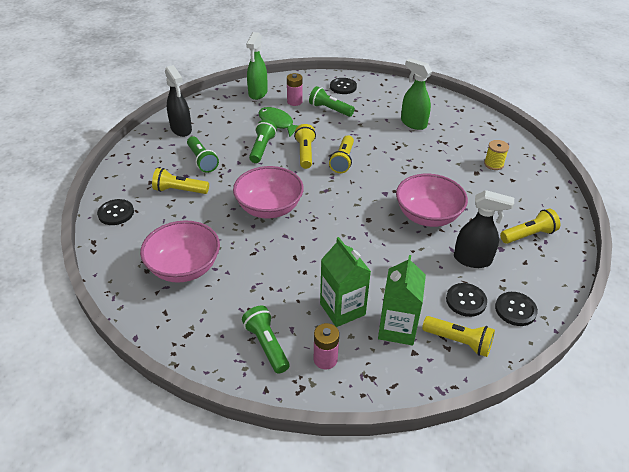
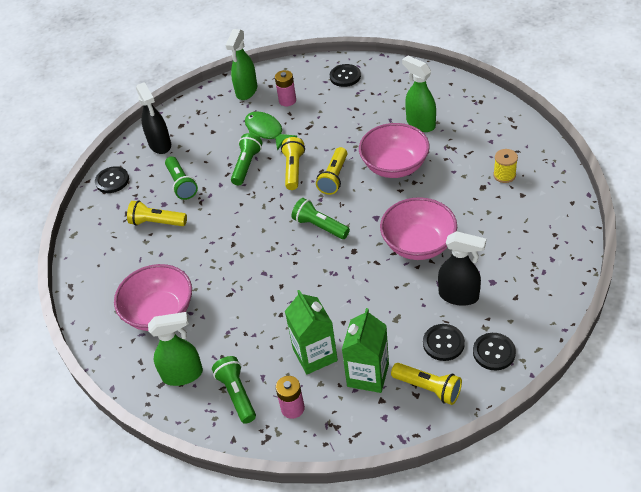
camera: 10 degrees right, 5 degrees up
(116, 213) = (92, 252): black button -> black button (112, 181)
(210, 325) = (183, 374): none -> green spray bottle
(269, 208) = (249, 240): pink bowl -> pink bowl (394, 166)
(330, 109) = (326, 109): green flashlight -> green flashlight (320, 226)
(528, 235) = (526, 264): yellow flashlight -> none

